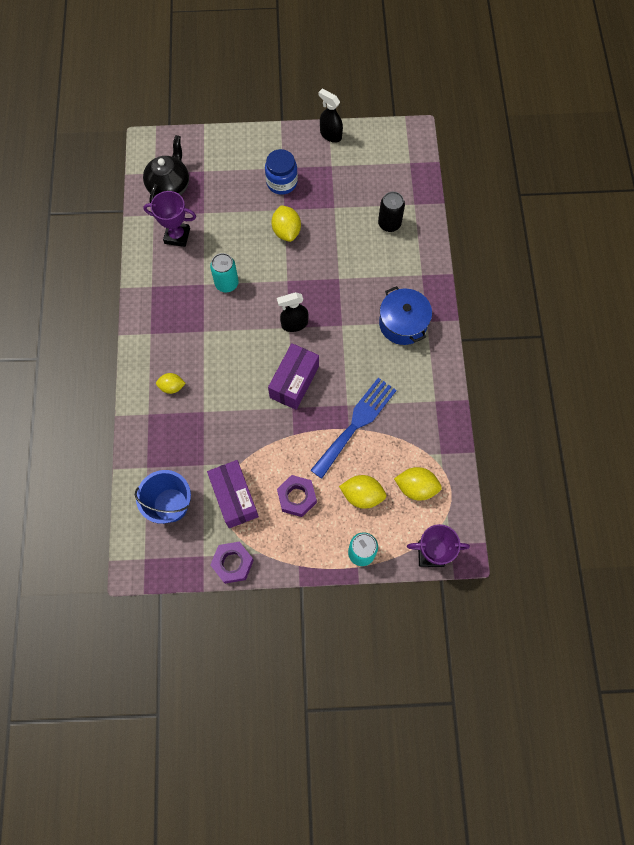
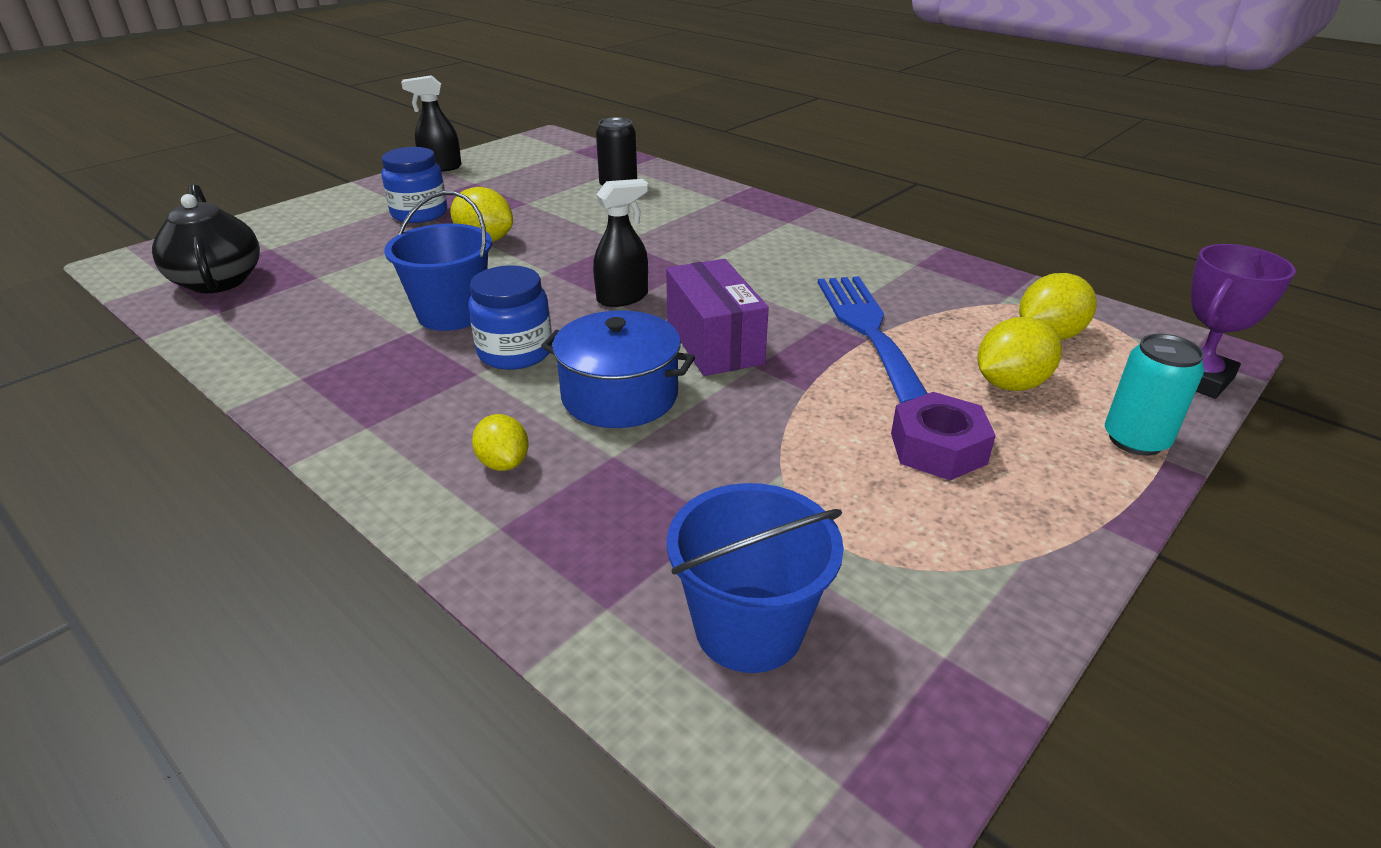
camera: 45 degrees left, 35 degrees down
(172, 387) = (504, 463): yellow lemon -> yellow lemon turned 75 degrees counterclockwise
(177, 236) = (292, 312): purple trophy -> none
(225, 329) = (515, 352): none -> blue jar
(226, 283) = (451, 314): turquoise can -> blue bucket
(233, 563) = (1012, 617): purple nut -> none
(234, 497) = (848, 521): purple box -> none
(294, 324) = (623, 298): black spray bottle -> black spray bottle turned 150 degrees counterclockwise
(403, 323) = (764, 235): blue pot -> blue pot (619, 396)

